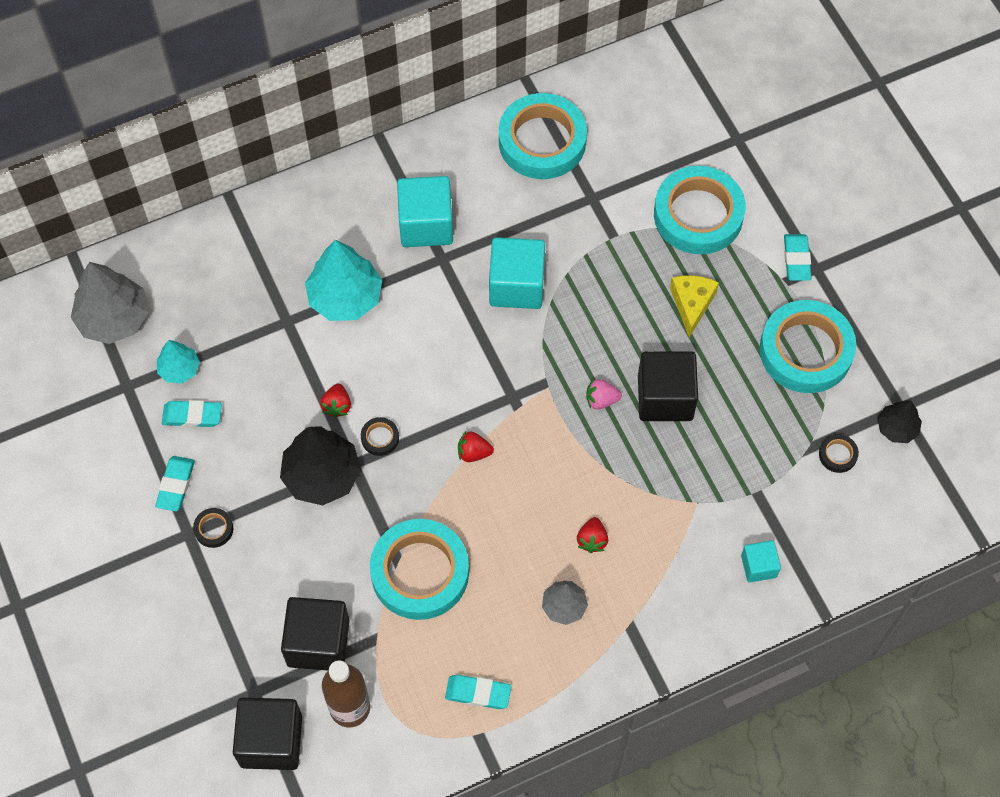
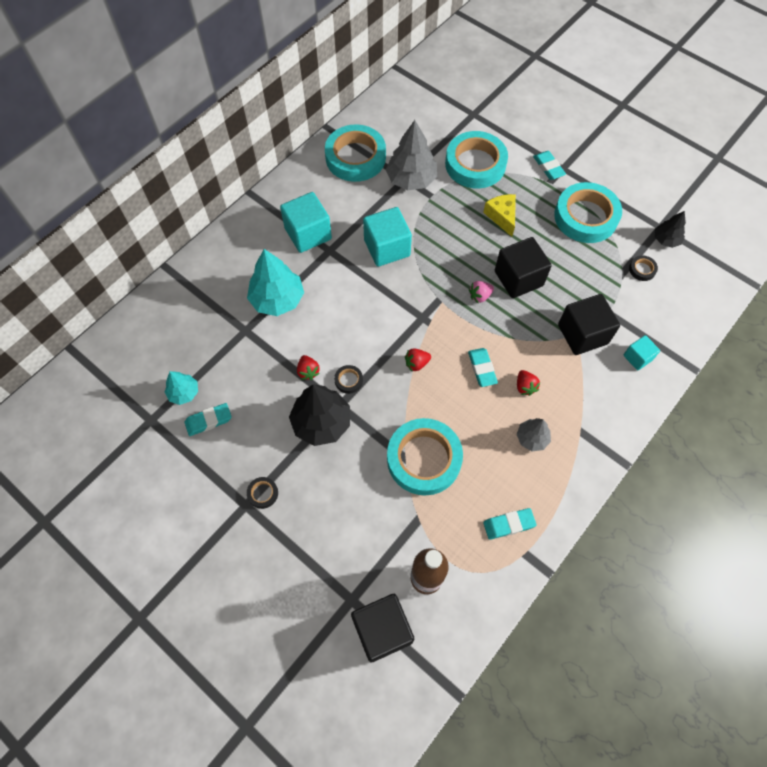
camera: 25 degrees left, 0 degrees up
(114, 318) = (119, 377): grey tree -> grey tree (411, 179)
(176, 485) = (220, 474): turquoise eraser -> turquoise eraser (482, 368)
(318, 642) = (379, 541): black cube -> black cube (582, 334)

